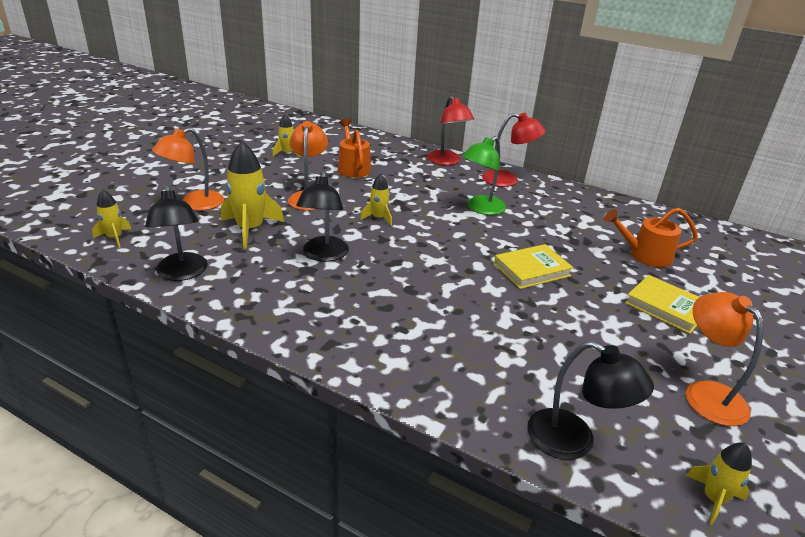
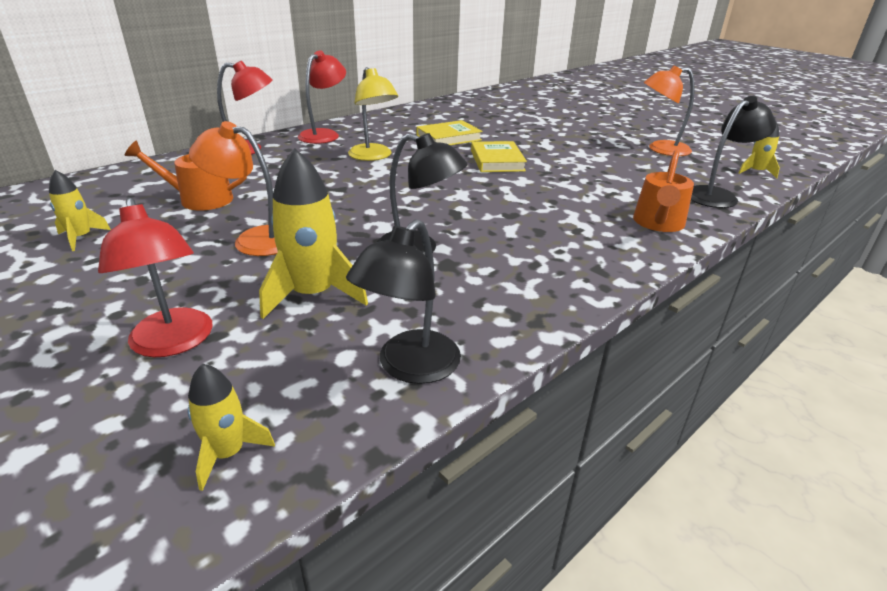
camera: 70 degrees left, 0 degrees up
(182, 273) = (409, 367): black lamp -> black lamp turned 120 degrees clockwise
(194, 204) = (174, 343): orange lamp -> red lamp
(378, 218) = (352, 206): yellow rocket -> none
(481, 209) = (373, 156): green lamp -> yellow lamp
(645, 255) = (492, 123): orange watering can -> orange watering can (658, 223)
(666, 307) = (563, 134): yellow book -> yellow book (448, 138)

